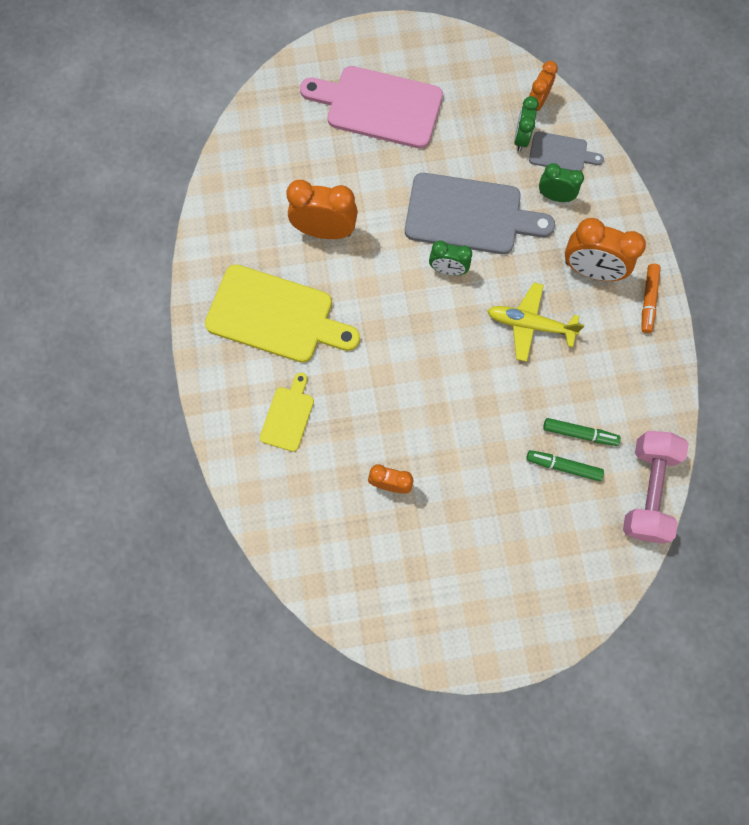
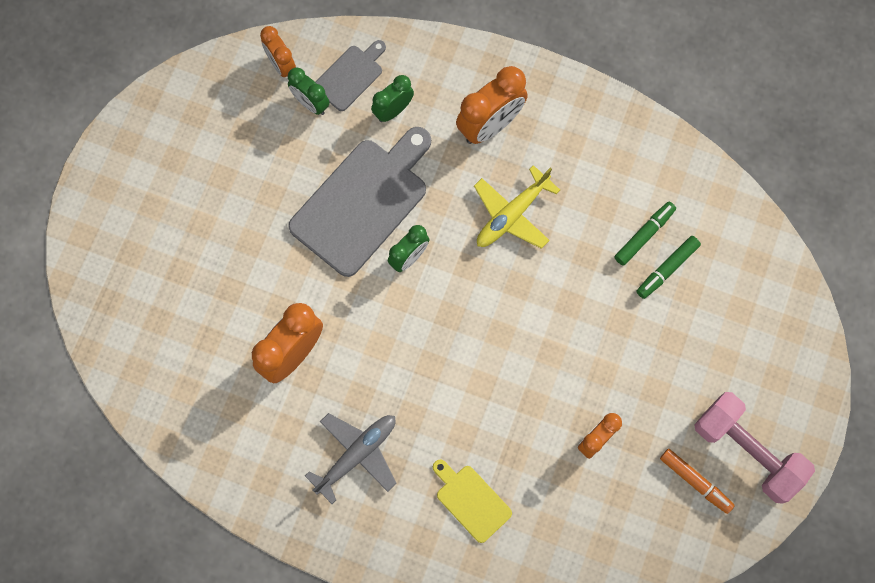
camera: 60 degrees left, 0 degrees up
(276, 316) = (357, 455): yellow cutting board -> grey plane
(378, 106) = (184, 220): pink cutting board -> none
(647, 490) = (729, 209): pink dumbbell -> pink dumbbell (747, 451)
(648, 300) = (550, 93): orange marker -> orange marker (695, 482)

